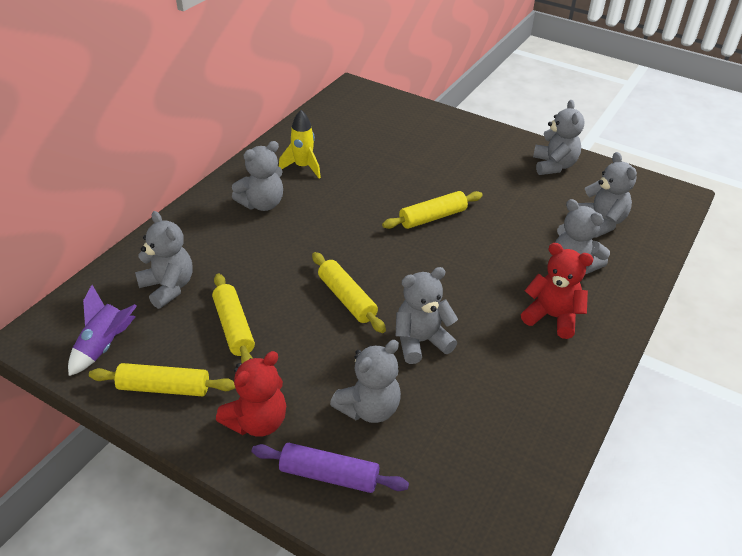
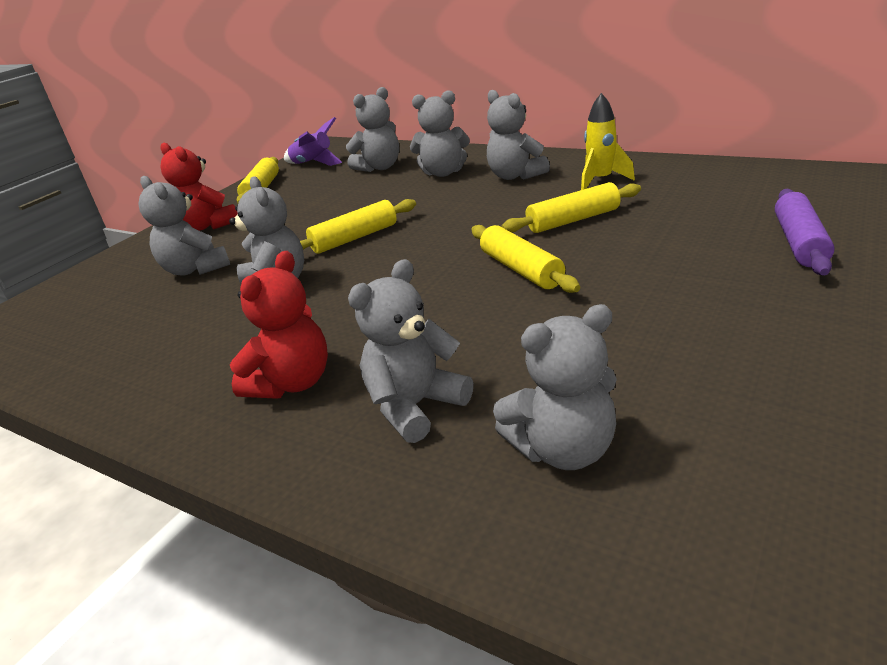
camera: 95 degrees right, 10 degrees down
(233, 327) = (323, 198): yellow rolling pin -> yellow rolling pin (573, 220)
(329, 475) = (133, 262): purple rolling pin -> purple rolling pin (799, 242)
(553, 166) = (761, 382): grey teddy bear -> grey teddy bear (443, 173)

